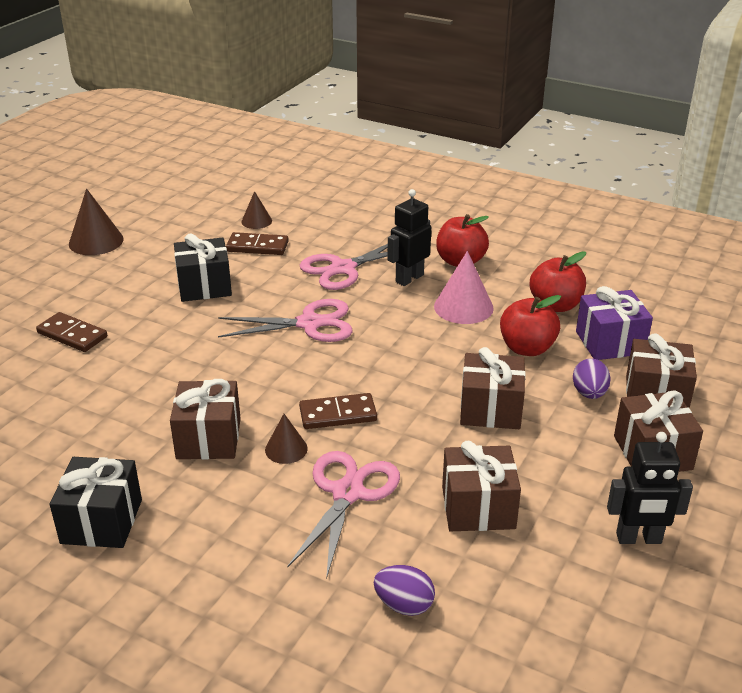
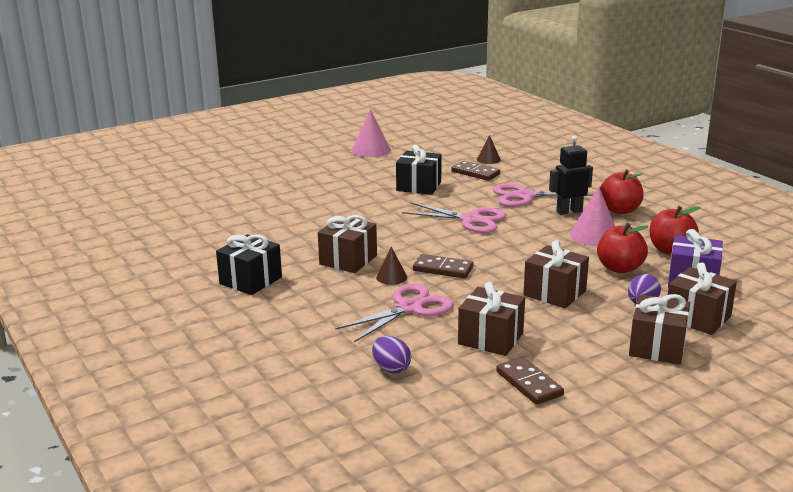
camera: 30 degrees right, 10 degrees down
(72, 335) = (313, 193): brown domino -> brown domino (529, 383)
(96, 241) = (371, 150): brown cone -> pink cone
(638, 539) = (592, 387): black robot -> none

